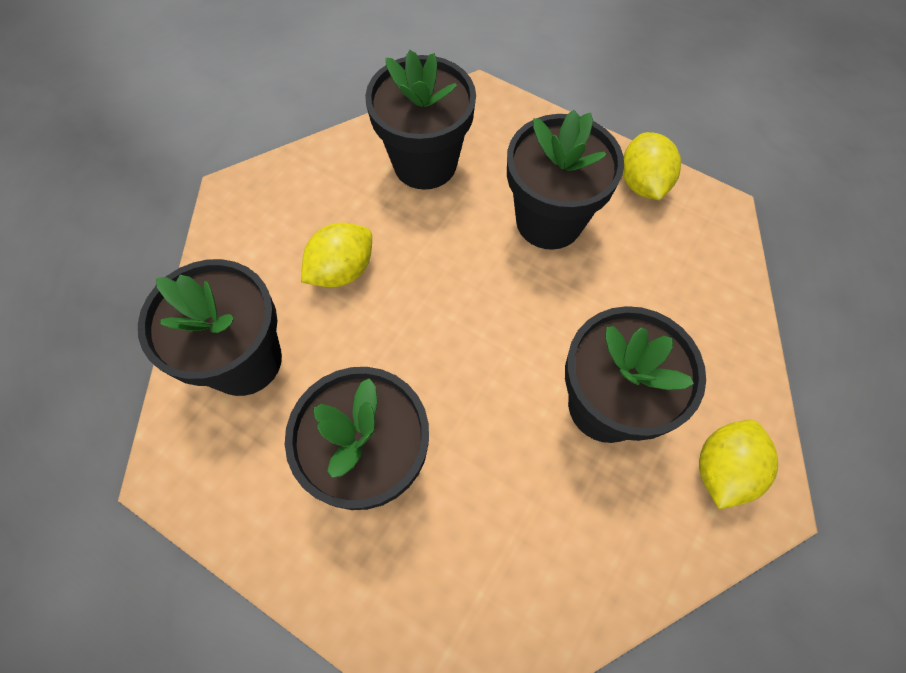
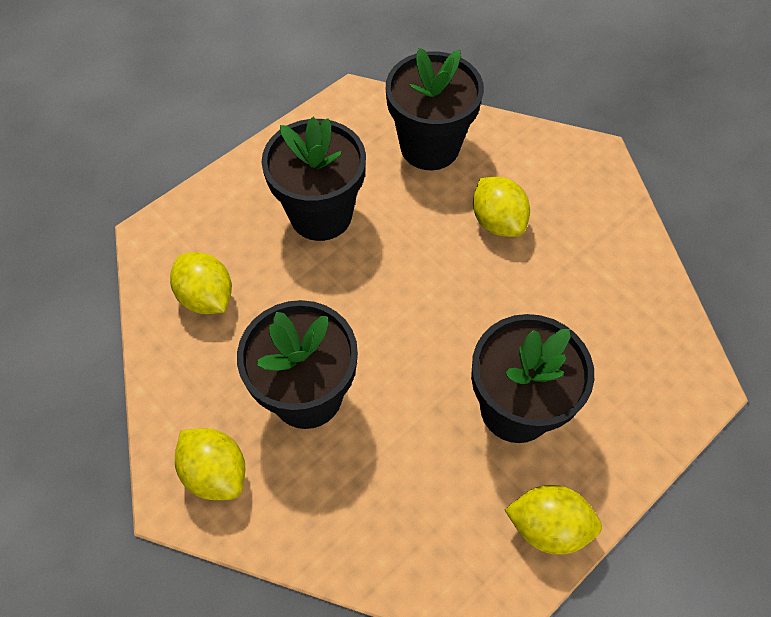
camera: 105 degrees right, 5 degrees down
(425, 163) = (609, 311): black flower pot -> none
(528, 564) = (207, 297): none -> yellow lemon

